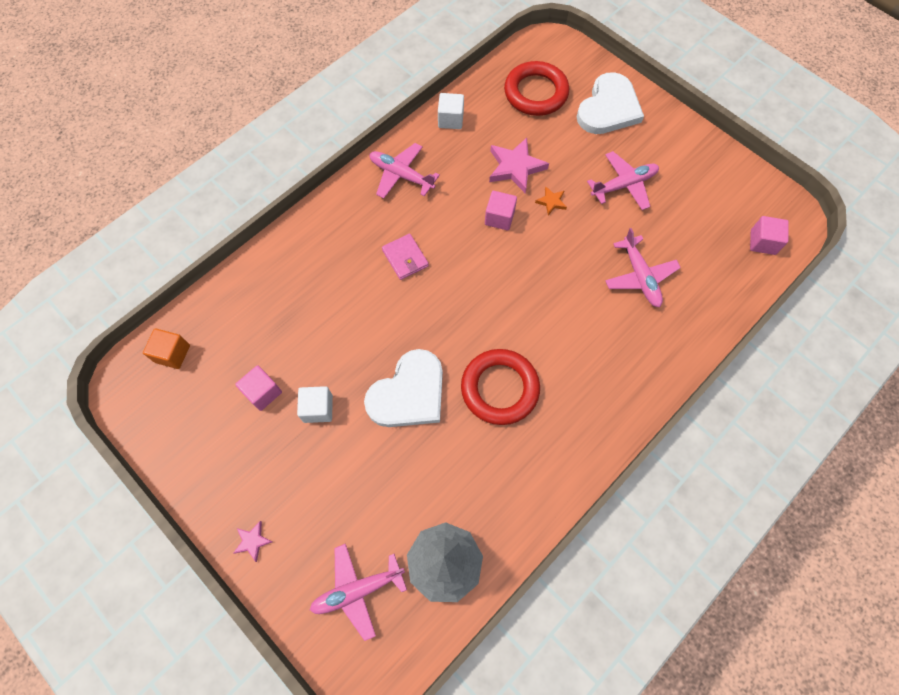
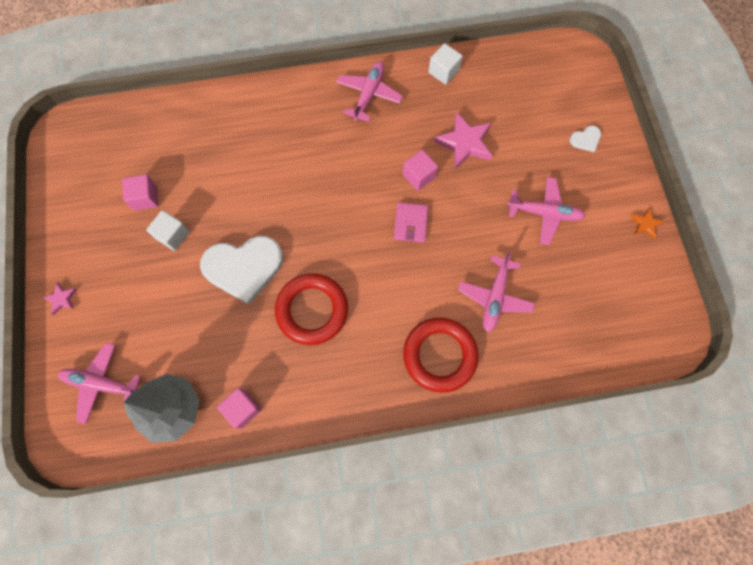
camera: 35 degrees right, 5 degrees up
(172, 354) = (108, 129): orange cube -> none
(401, 175) = (369, 94): pink plane -> pink plane turned 45 degrees clockwise
(405, 258) = (321, 162): pink wallet -> pink wallet (410, 223)
(535, 93) = (532, 90): red ring -> red ring (439, 355)
(551, 202) = (471, 189): orange star -> orange star (645, 224)
(608, 108) = (585, 139): white heart -> white heart, size x0.43
(762, 242) = (627, 338): pink cube -> pink cube (243, 409)

